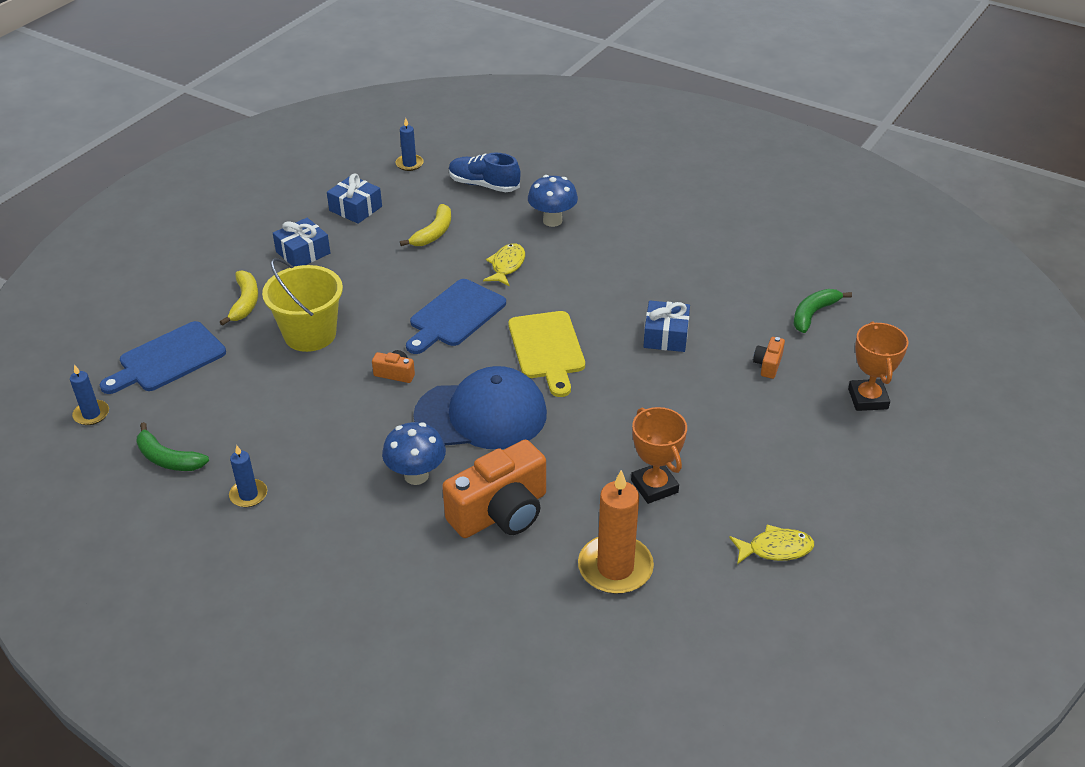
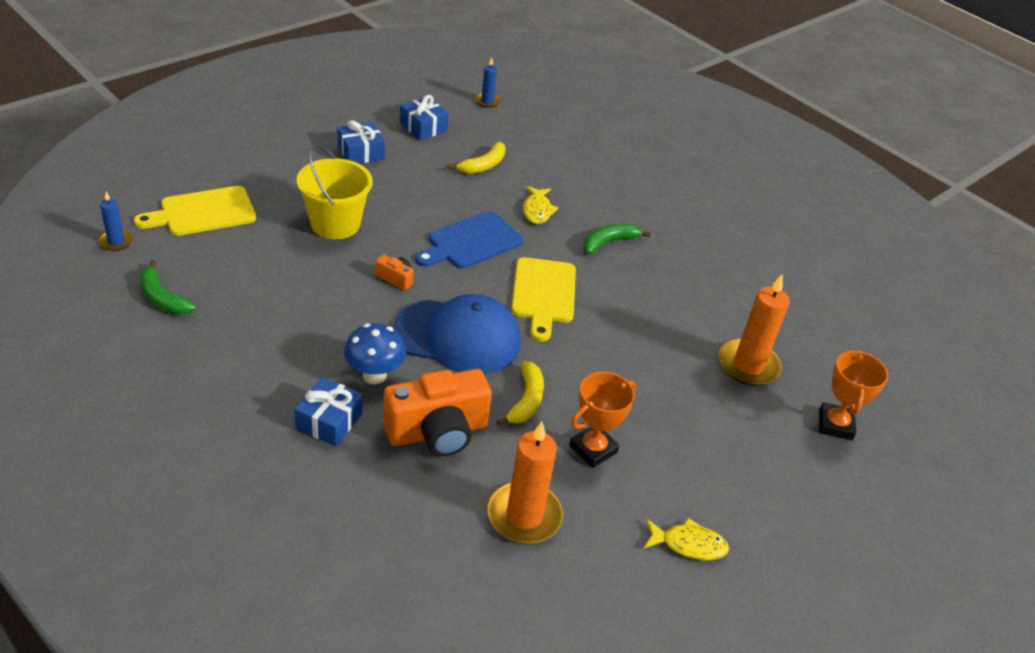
camera: 10 degrees right, 0 degrees up
(168, 359) = (203, 212): blue cutting board -> yellow cutting board
(245, 302) = (291, 182): yellow banana -> yellow banana (526, 400)
(248, 495) = (217, 350): blue candle -> none
(484, 185) = (546, 136): blue shoe -> none
(507, 265) = (537, 210): yellow fish -> yellow fish turned 150 degrees clockwise
(552, 221) = (595, 182): blue mushroom -> none
(654, 486) = (593, 449): orange trophy -> orange trophy turned 60 degrees clockwise
(665, 336) = (659, 312): blue gift -> blue gift (329, 421)
(768, 365) = (748, 365): orange camera -> orange candle
(813, 314) = (810, 330): green banana -> green banana (609, 242)

